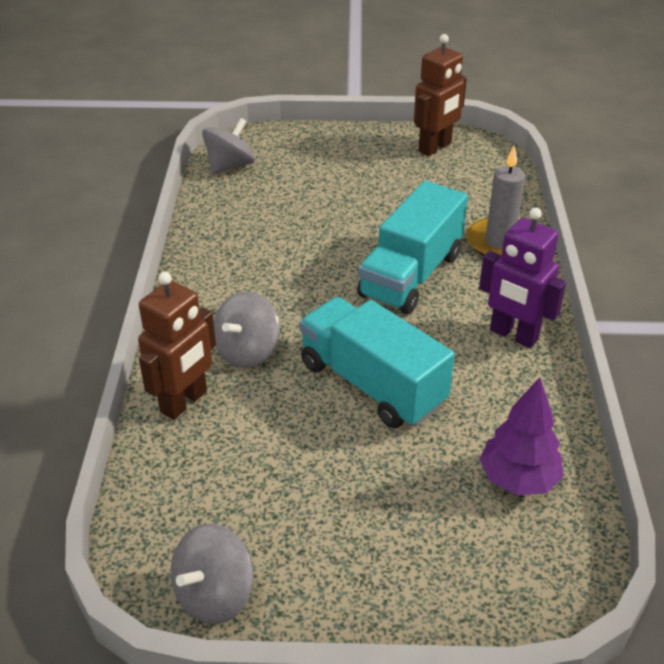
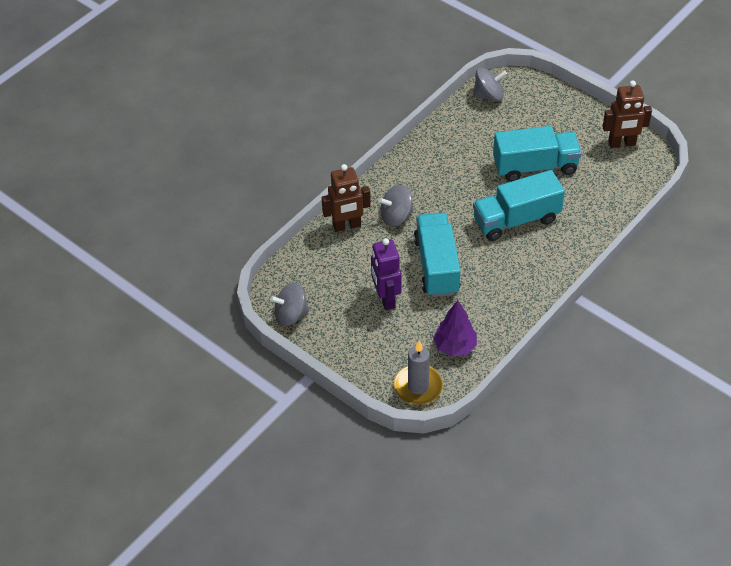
camera: 40 degrees right, 10 degrees up
(367, 210) = (535, 166): none -> turquoise truck
(499, 242) = (586, 227): grey candle -> grey candle (418, 387)
(513, 335) = (531, 281): purple robot -> purple robot (386, 298)

